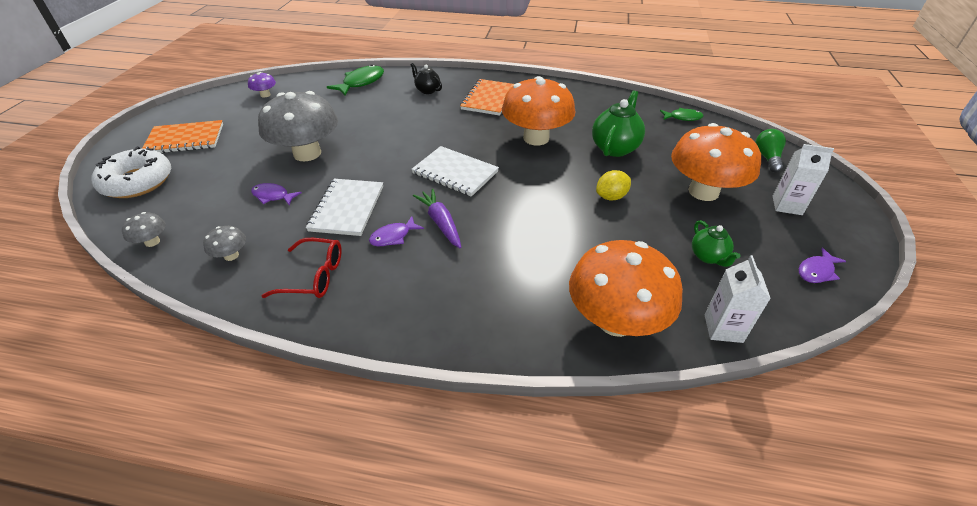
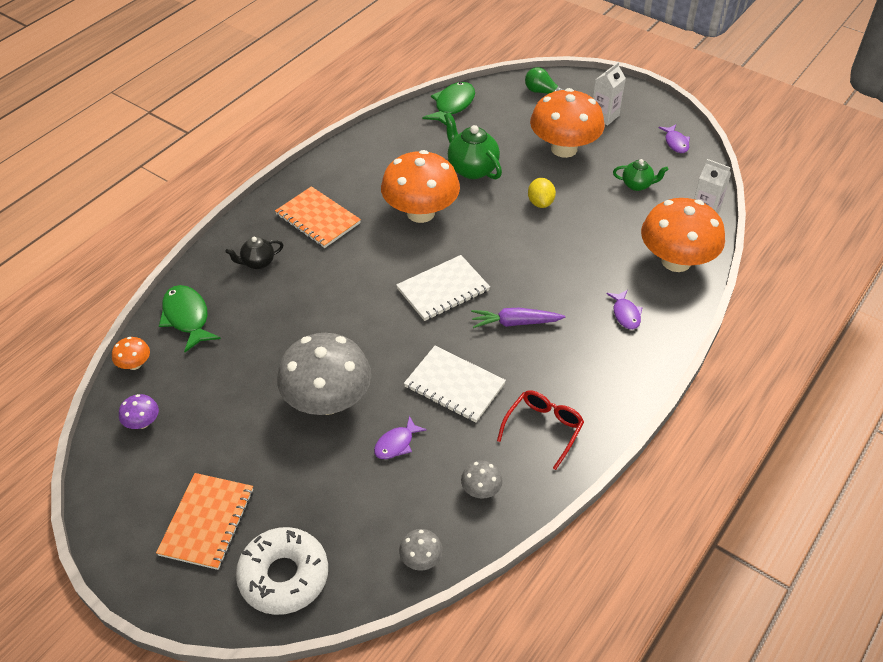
camera: 65 degrees left, 5 degrees up
(313, 79) = (134, 364): none -> orange mushroom
(393, 236) = (517, 361): purple fish -> purple fish (625, 314)
(683, 117) = (452, 105): green fish -> green fish, size x1.65

